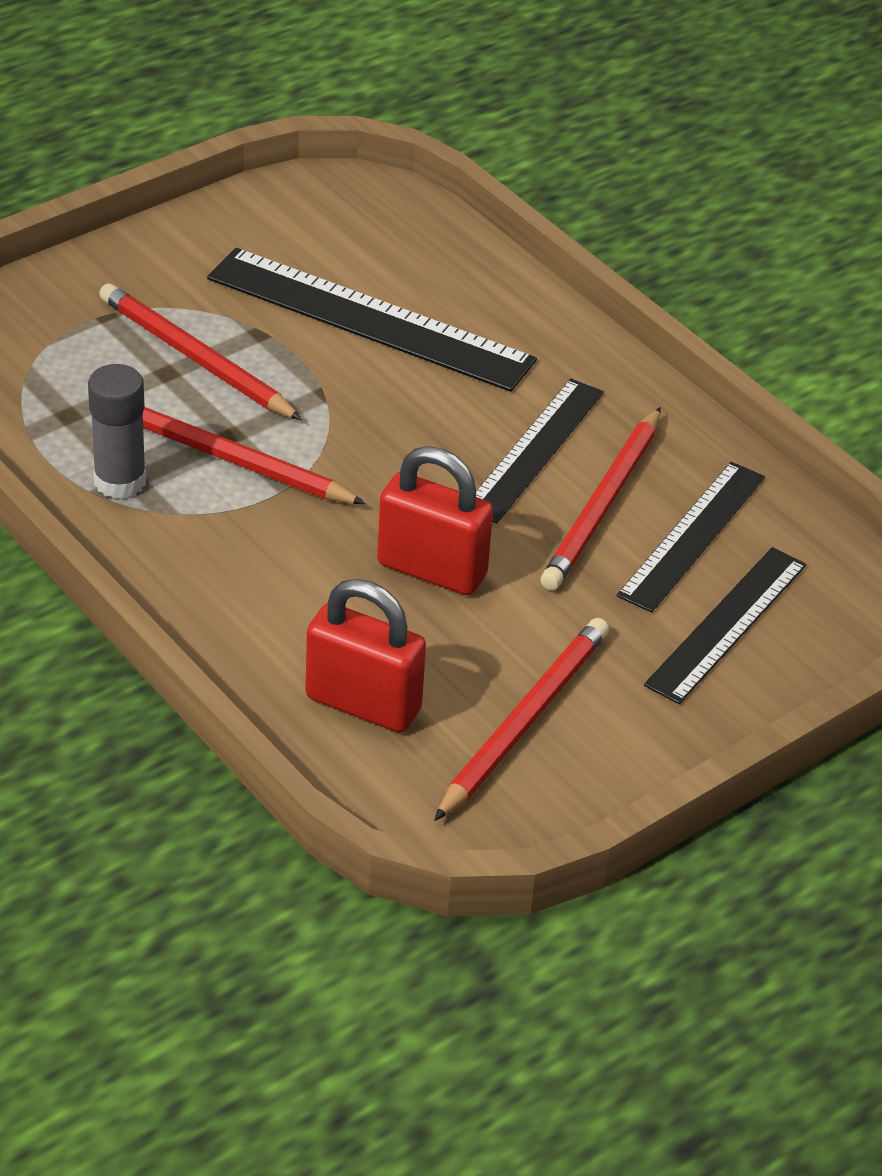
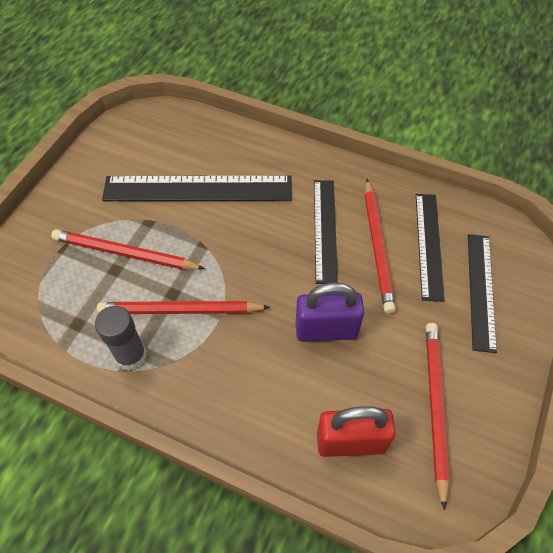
camera: 25 degrees left, 15 degrees up
(432, 570) = (326, 330): red padlock -> purple padlock

